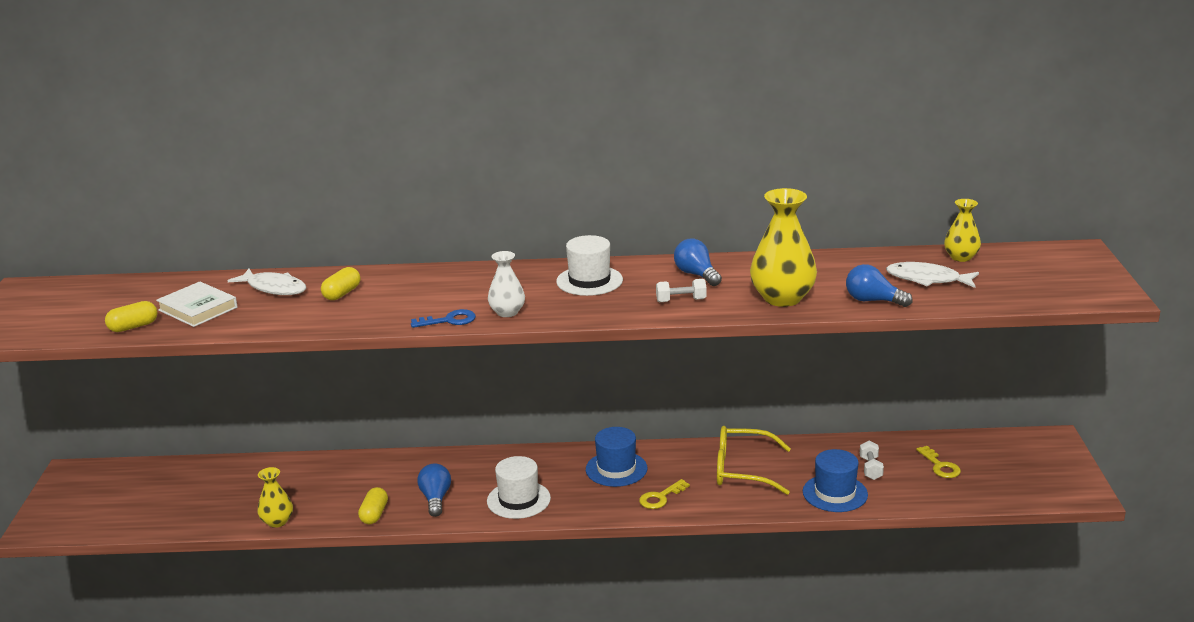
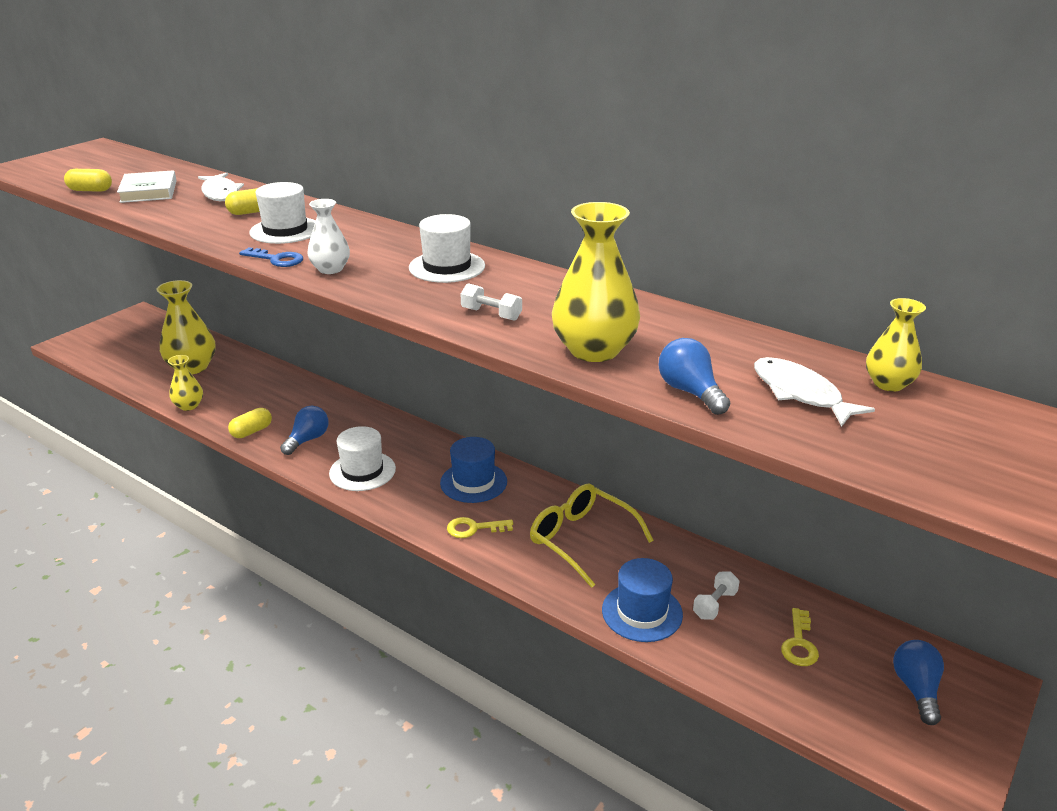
camera: 35 degrees right, 5 degrees up
(222, 492) = (192, 367): none -> yellow vase
(406, 298) = (285, 230): none -> white hat
(696, 275) = (551, 295): blue light bulb -> blue light bulb (916, 689)

